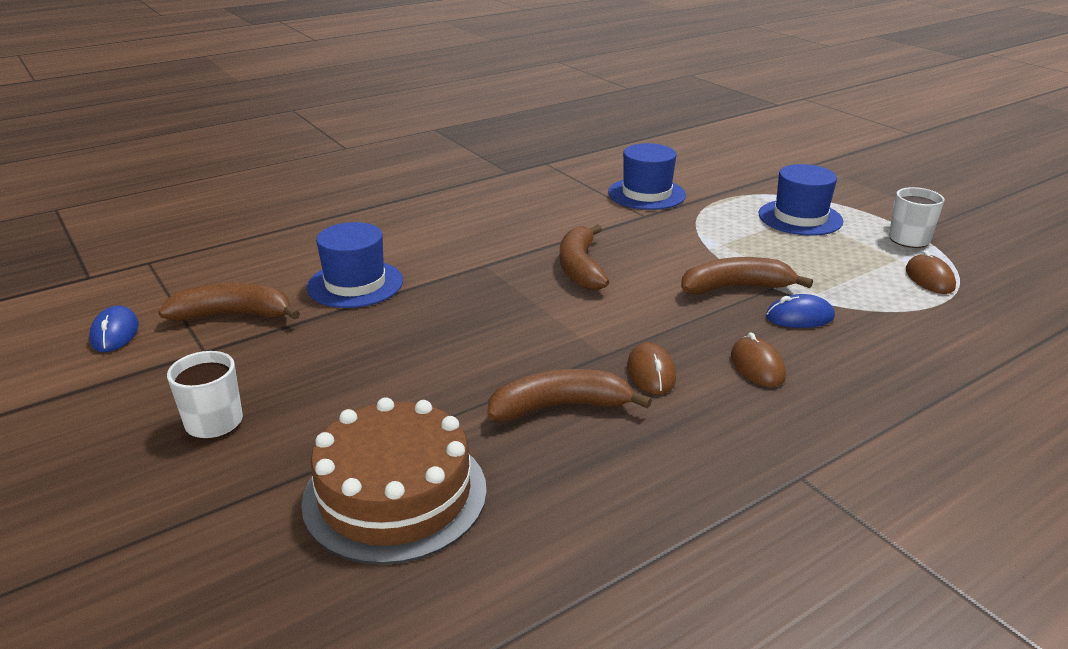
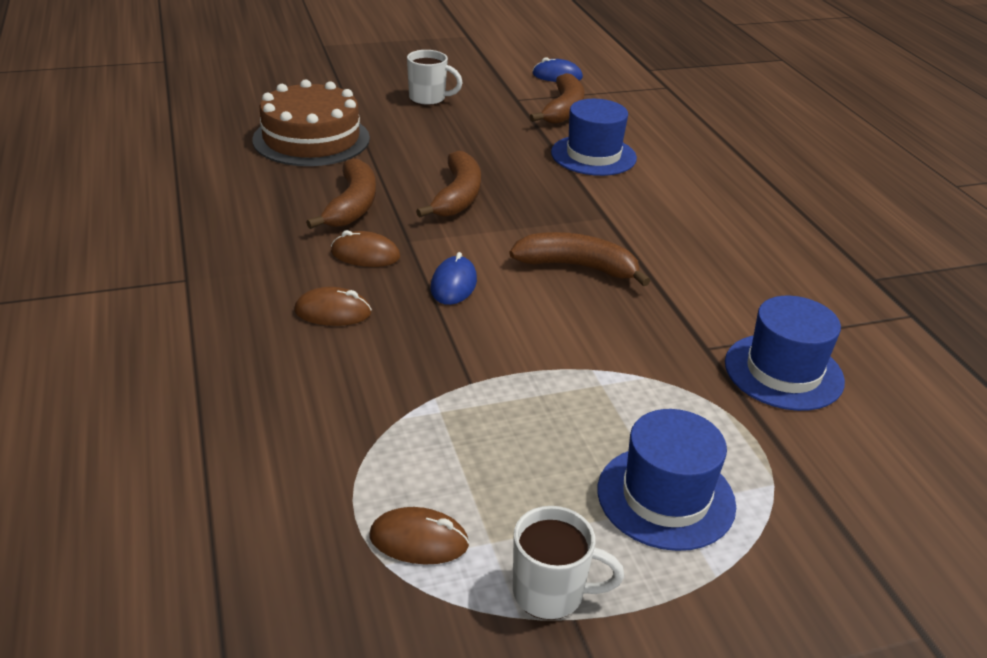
camera: 105 degrees right, 5 degrees up
(736, 287) = (484, 354): brown banana -> brown banana (457, 196)
(799, 317) = (397, 374): blue mouse -> blue mouse (453, 284)

